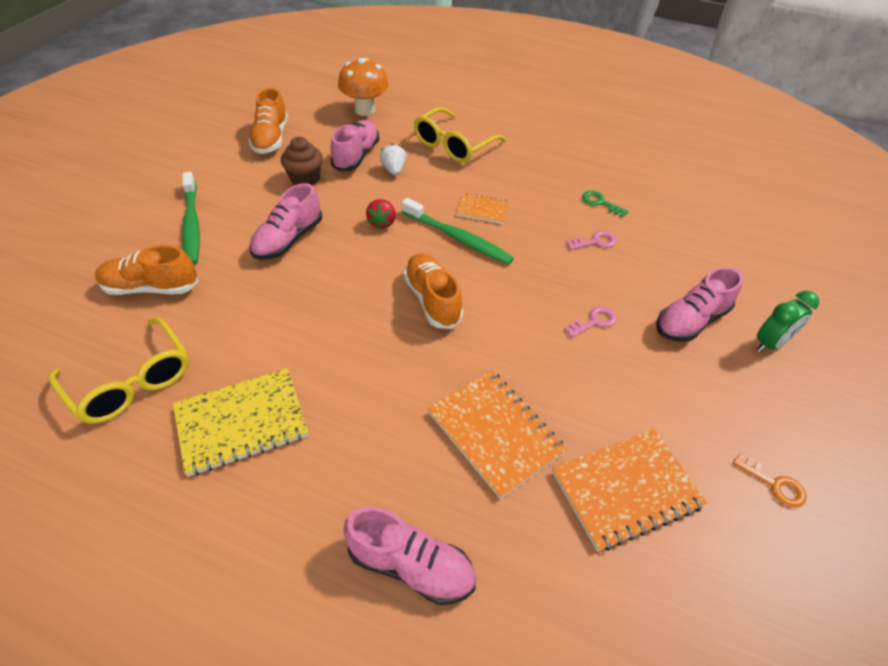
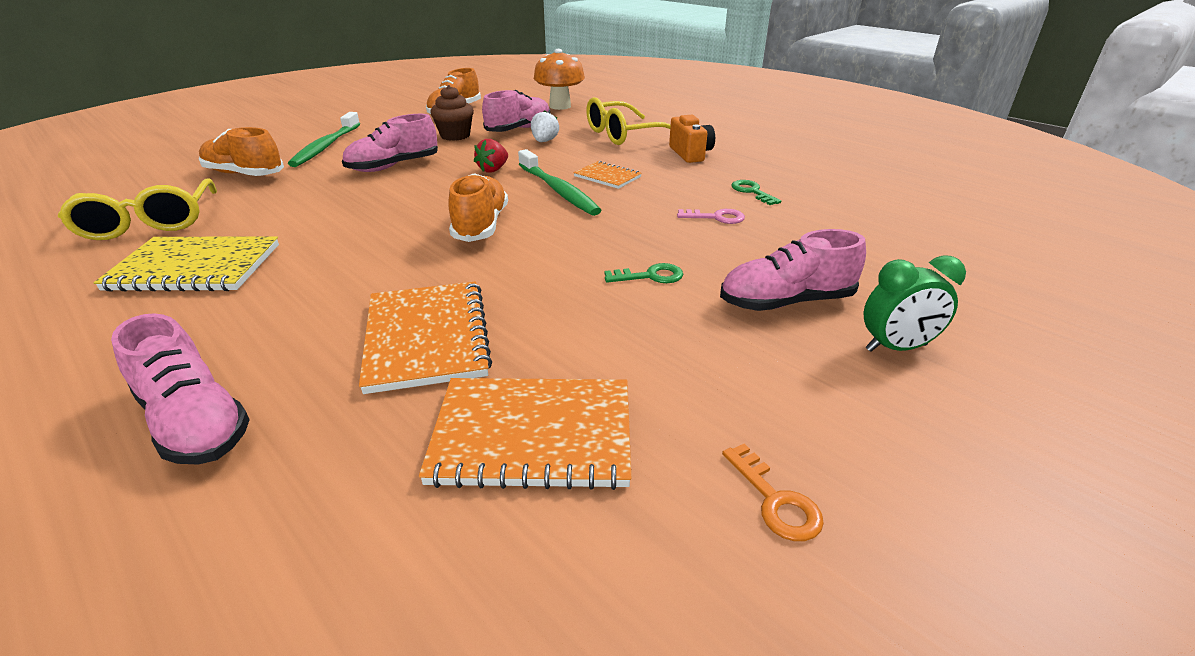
camera: 25 degrees right, 15 degrees down
(525, 162) = (690, 154): none -> orange camera
(594, 321) = (650, 276): pink key -> green key

